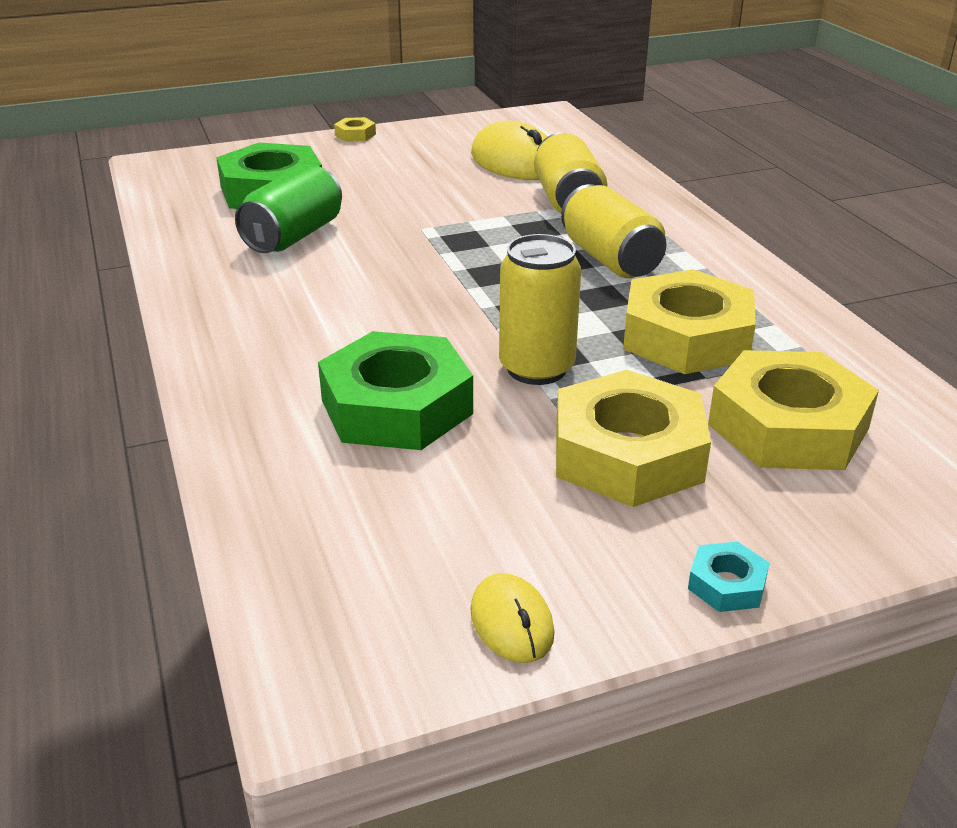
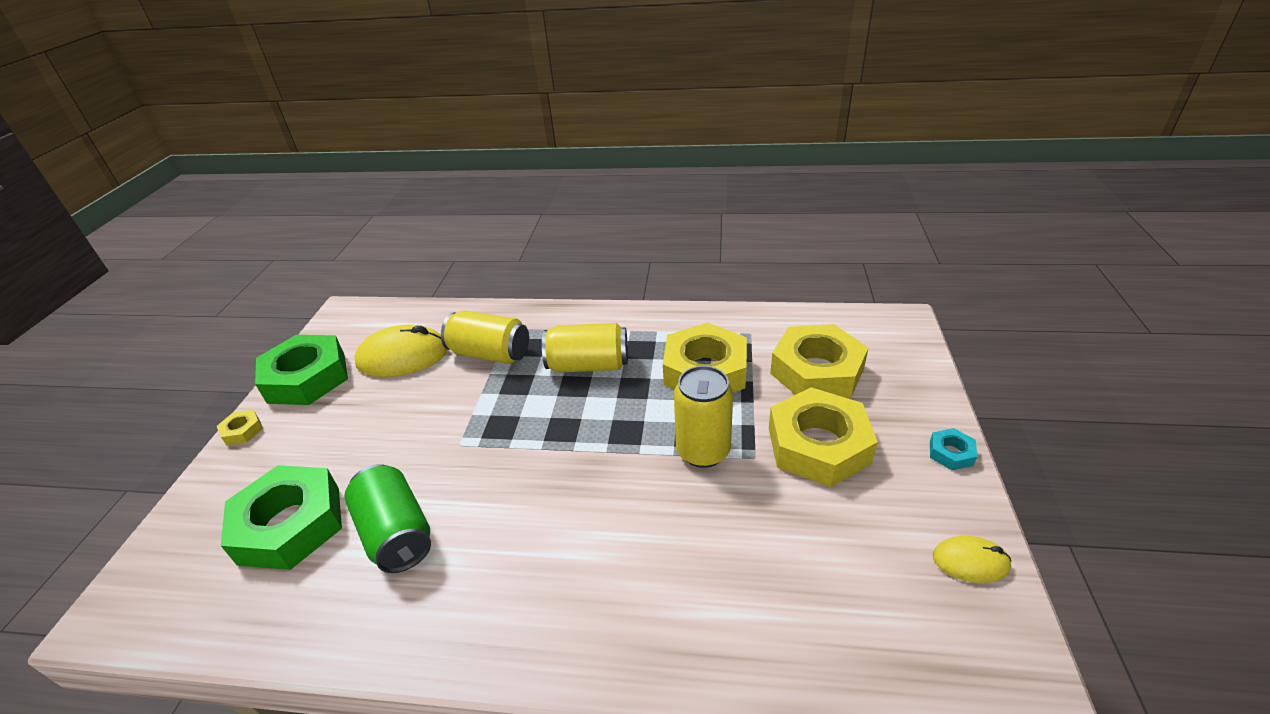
camera: 60 degrees left, 5 degrees up
(396, 407) = (712, 545): green nut -> green nut (307, 378)

